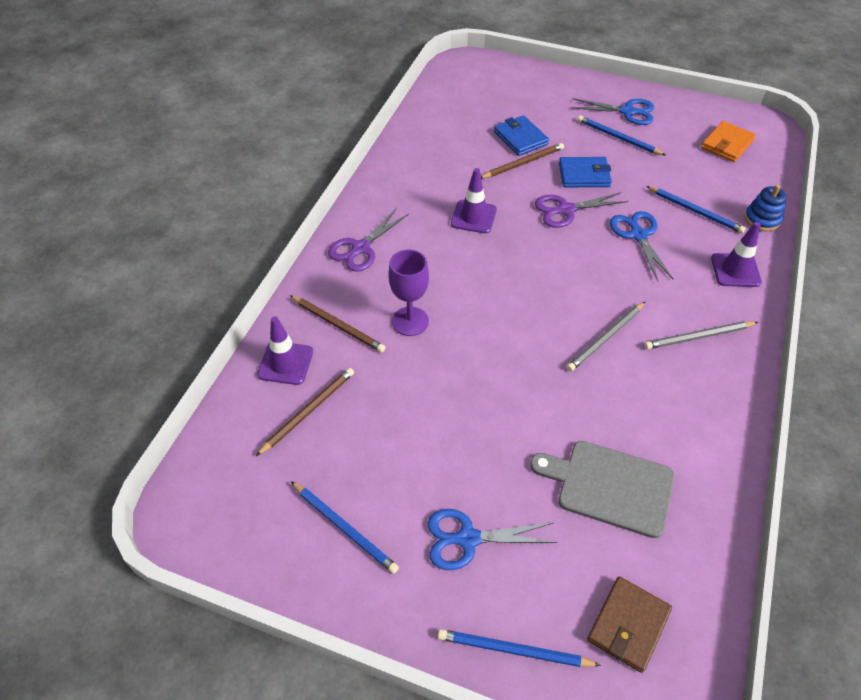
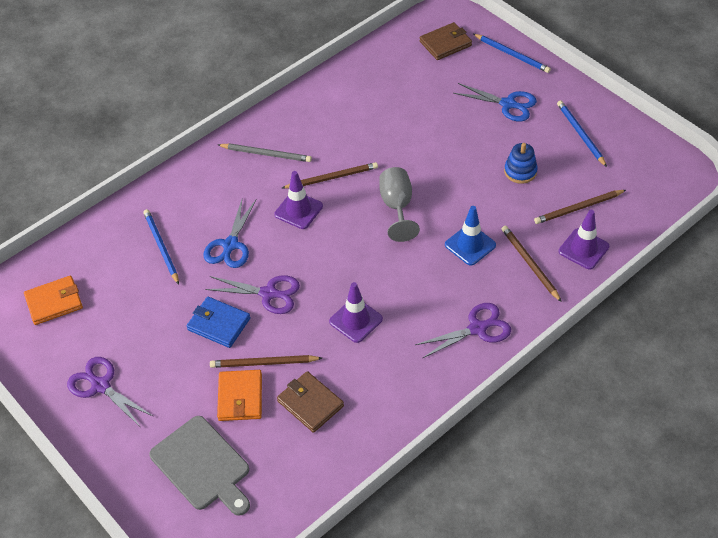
camera: 150 degrees left, 0 degrees up
(410, 321) = (470, 245): purple goblet -> blue traffic cone
(465, 152) = (310, 403): none -> brown wallet
(512, 332) = (397, 207): none -> grey goblet
(520, 138) = (240, 397): blue wallet -> orange wallet
(605, 338) = (332, 178): grey pencil -> brown pencil
(609, 486) = (405, 98): grey cutting board -> grey cutting board (202, 466)
(618, 138) = (144, 355): blue pencil -> none
(628, 112) = (100, 385): blue scissors -> purple scissors
(735, 270) = (187, 187): purple traffic cone -> purple traffic cone (298, 210)
(762, 219) = (117, 218): blue stacking toy -> blue stacking toy (520, 171)

